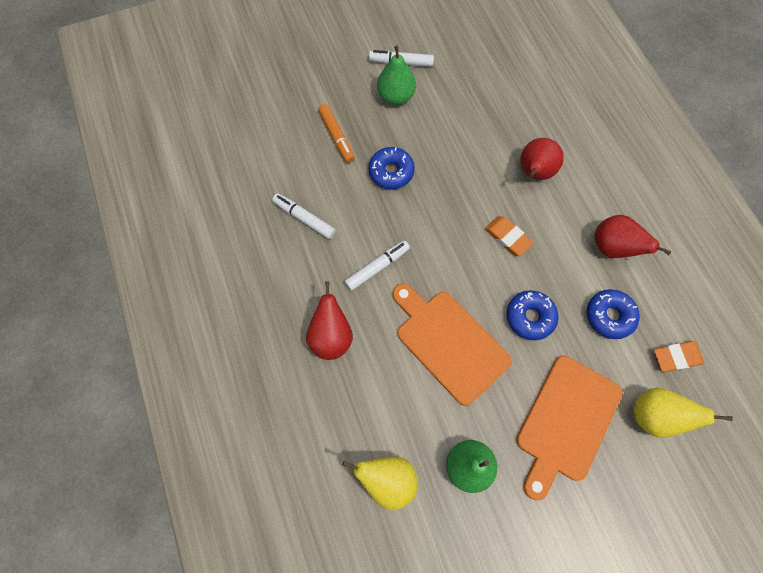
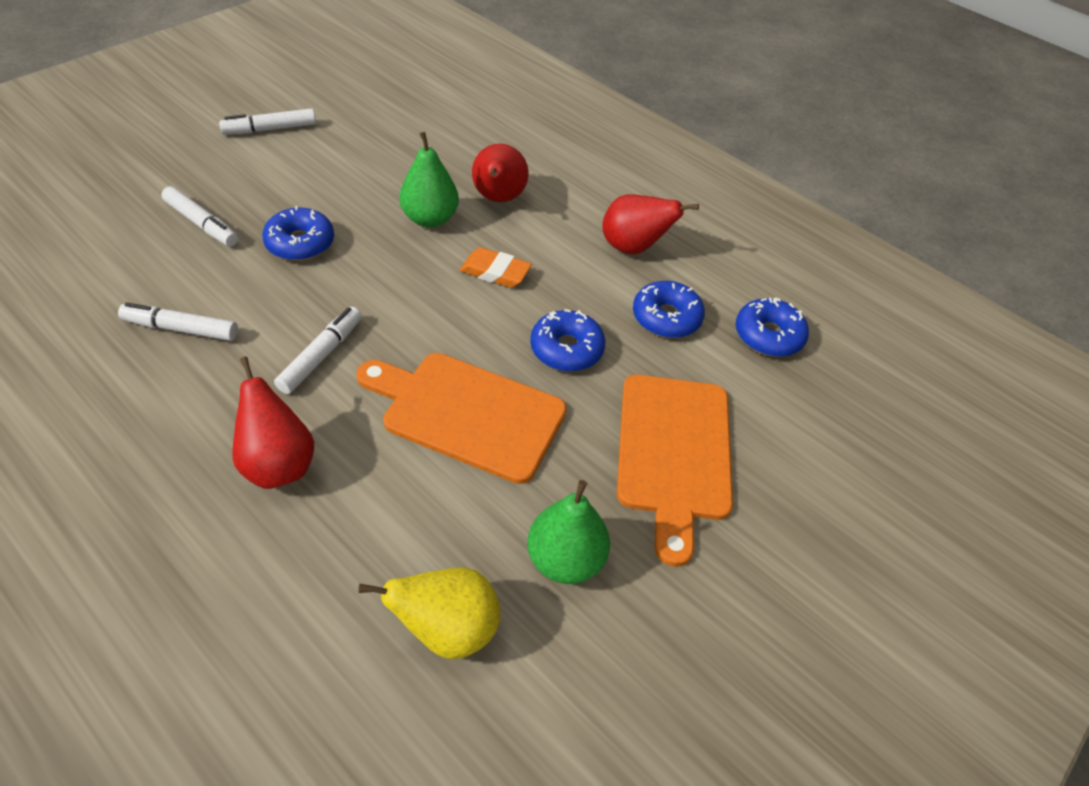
camera: 30 degrees left, 20 degrees down
(336, 136) = (202, 224): orange marker -> white marker
(396, 96) = (276, 164): green pear -> green pear (430, 219)
(654, 415) = (778, 406): yellow pear -> none
(676, 357) = (768, 336): orange eraser -> blue donut

